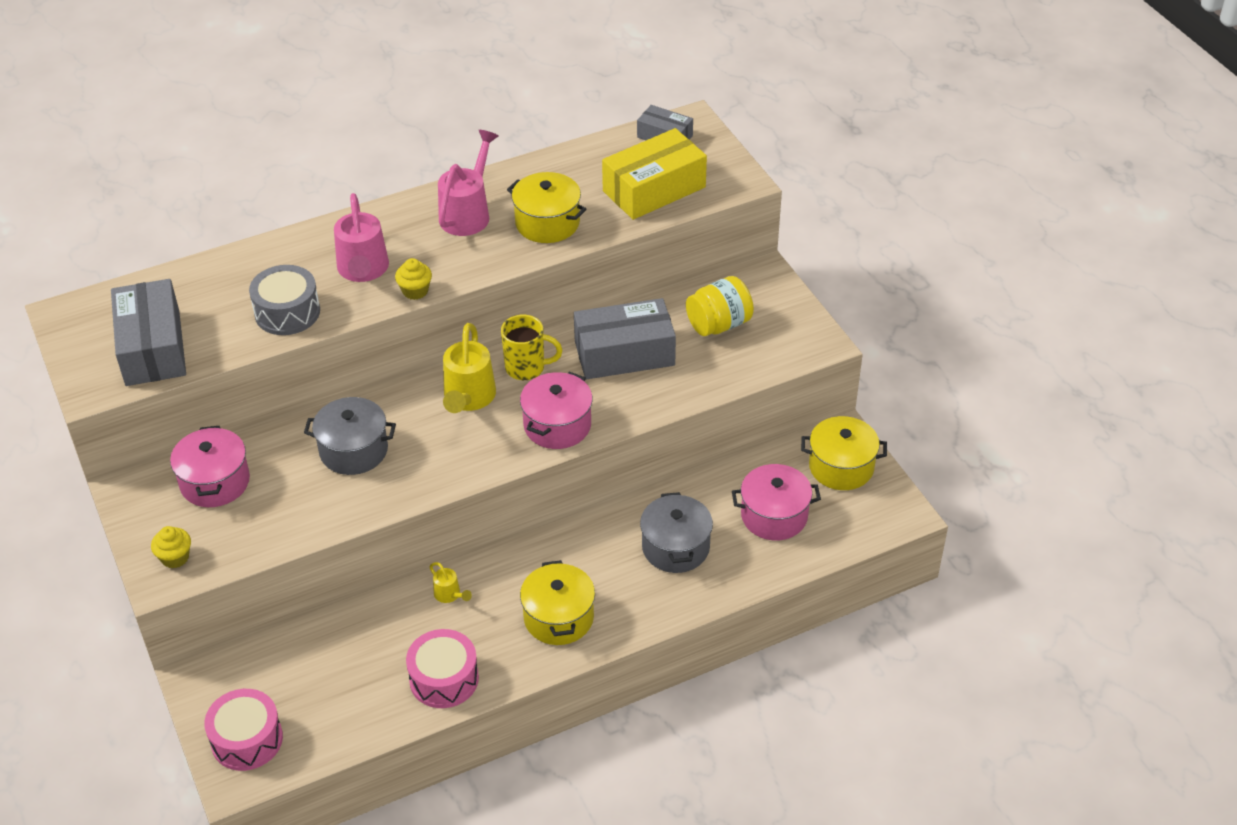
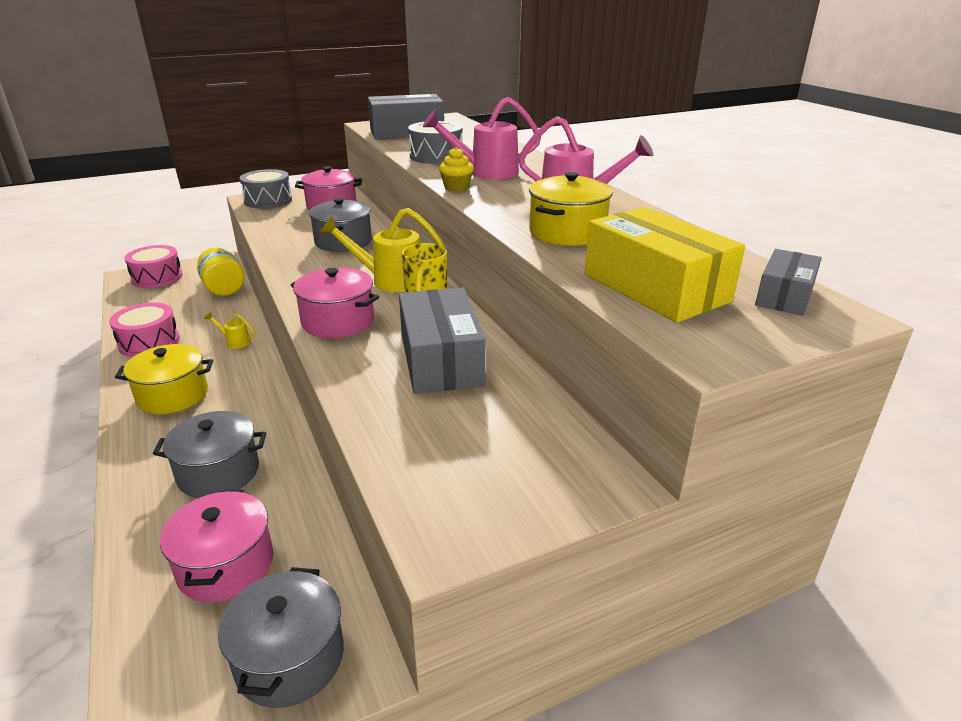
camera: 90 degrees right, 15 degrees down
(175, 557) = (268, 200): yellow cupcake -> grey drum
(449, 595) = (235, 342): yellow watering can -> yellow watering can turned 60 degrees clockwise
(719, 324) = (491, 432): yellow jar -> yellow jar (224, 288)
(841, 467) = (290, 658): yellow pot -> grey pot

